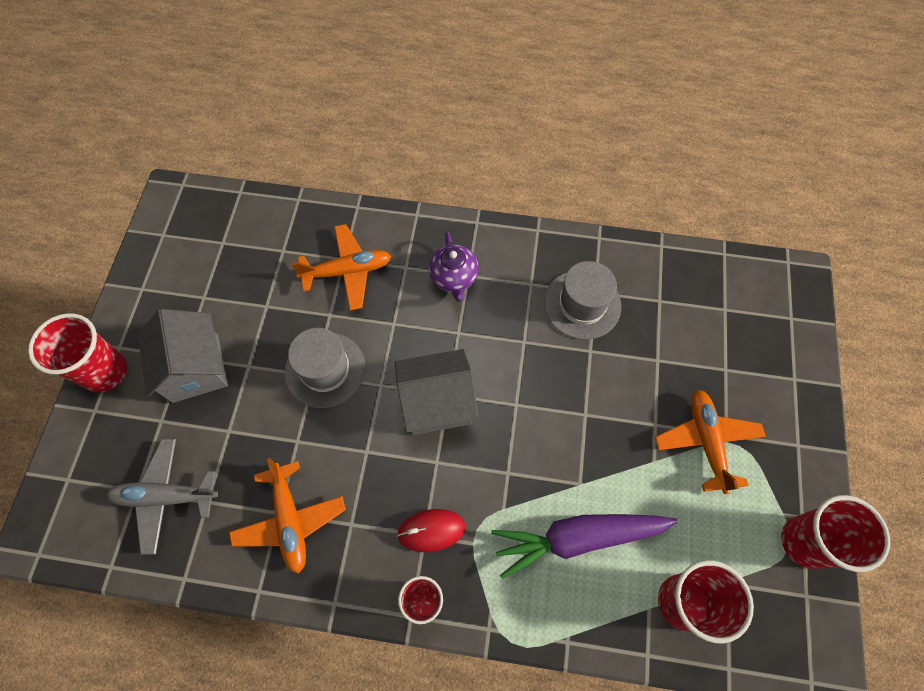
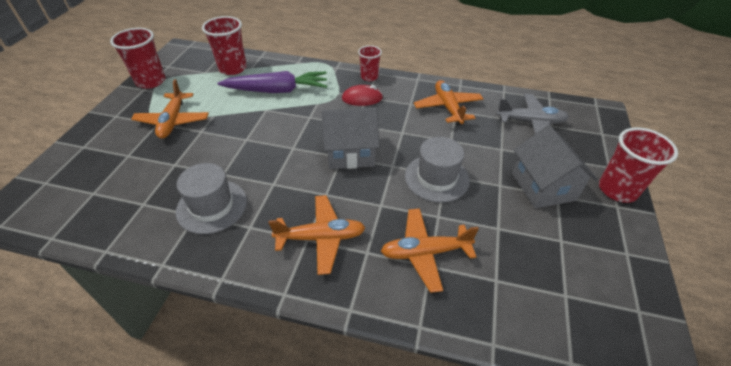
camera: 175 degrees left, 20 degrees down
(454, 278) = (321, 238): purple teapot -> orange plane

